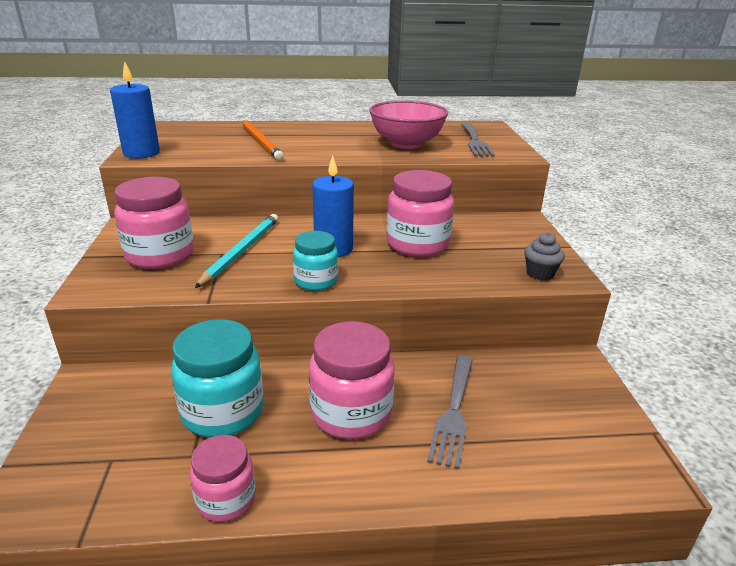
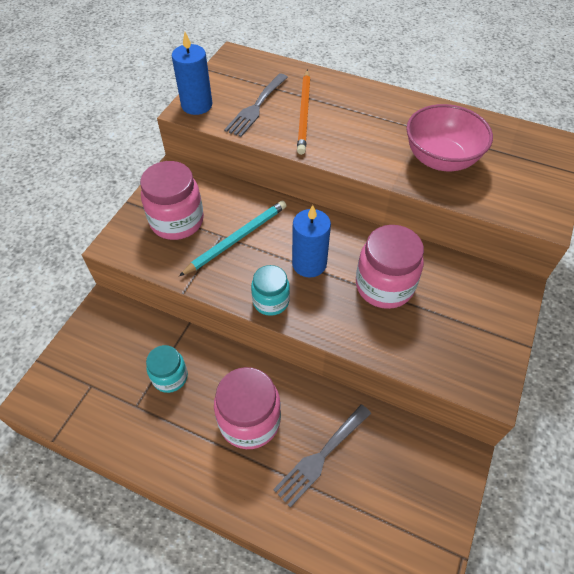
camera: 30 degrees right, 25 degrees up
(223, 411) = (170, 377): turquoise jar -> turquoise jar, size x0.61
(226, 499) = (138, 451): pink jar -> none
(475, 141) = (518, 176): grey fork -> grey fork (256, 107)
(540, 273) = (466, 372): grey cupcake -> none

